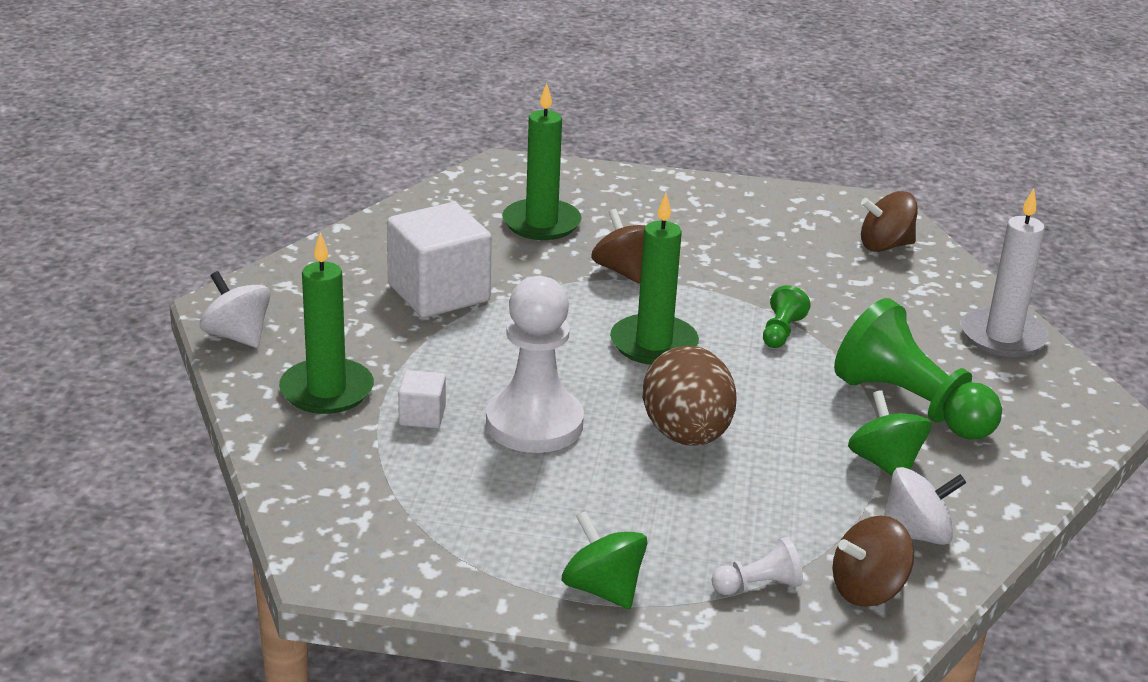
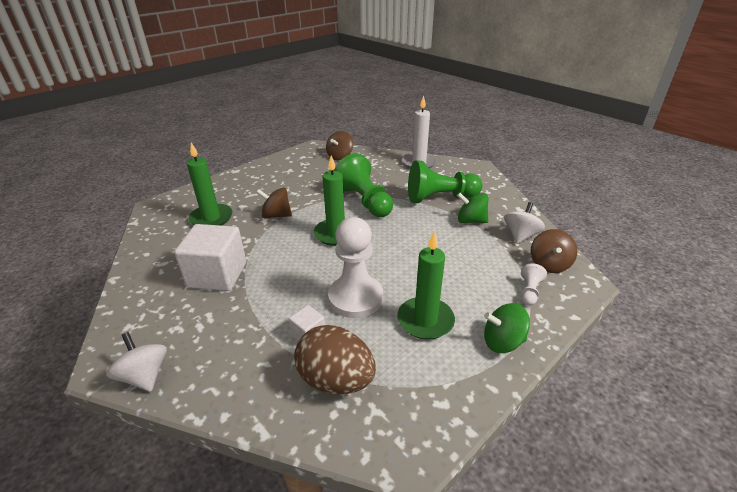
camera: 50 degrees left, 5 degrees up
(237, 336) = (145, 376): white spinning top -> white spinning top turned 60 degrees clockwise
(327, 391) = (244, 362): green candle -> green candle (425, 320)
(686, 435) = (408, 258): brown egg -> brown egg (336, 380)
(781, 332) = (364, 201): green pawn -> green pawn, size x2.20

